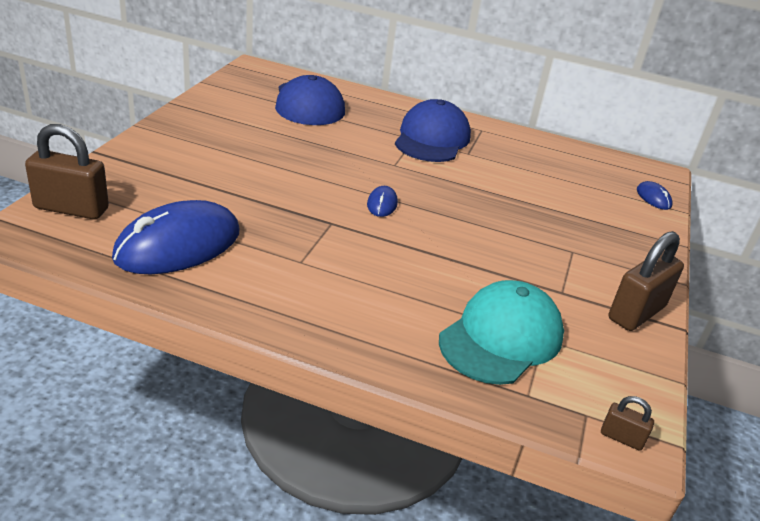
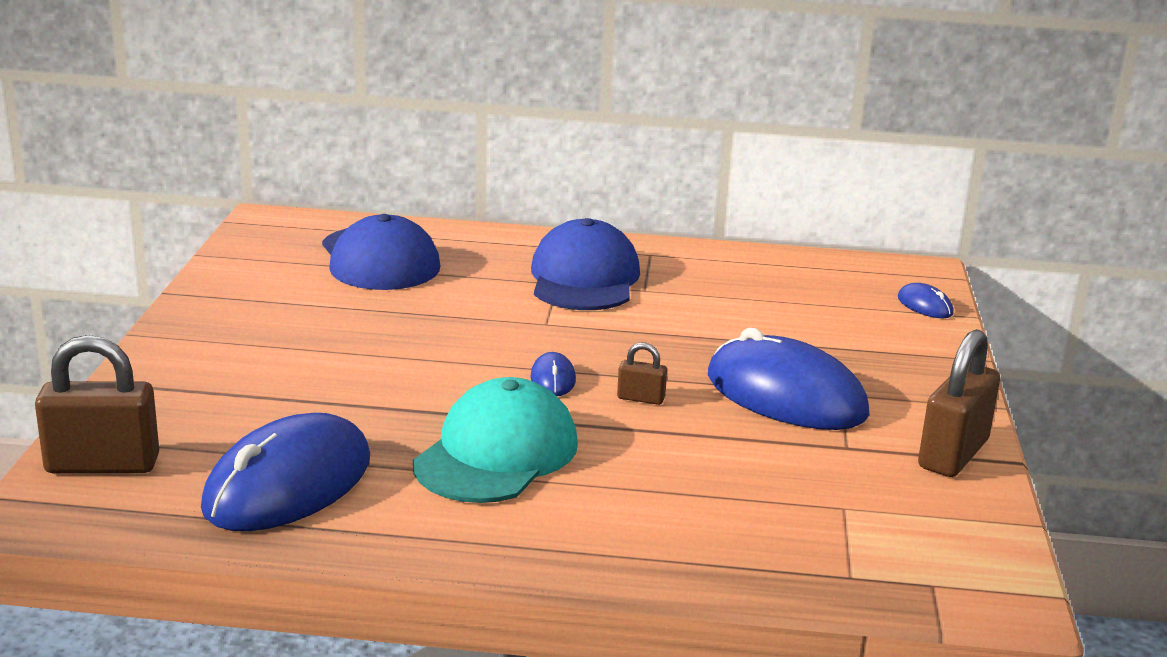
camera: 10 degrees left, 10 degrees down
(501, 338) = (789, 516): turquoise cap -> turquoise cap (496, 454)
(533, 245) = (786, 395): none -> blue mouse
(621, 437) = (986, 601): brown padlock -> brown padlock (641, 398)

